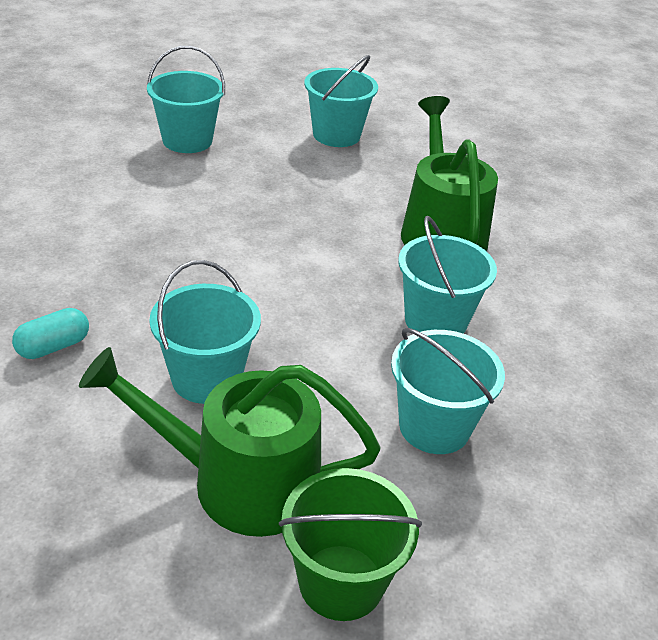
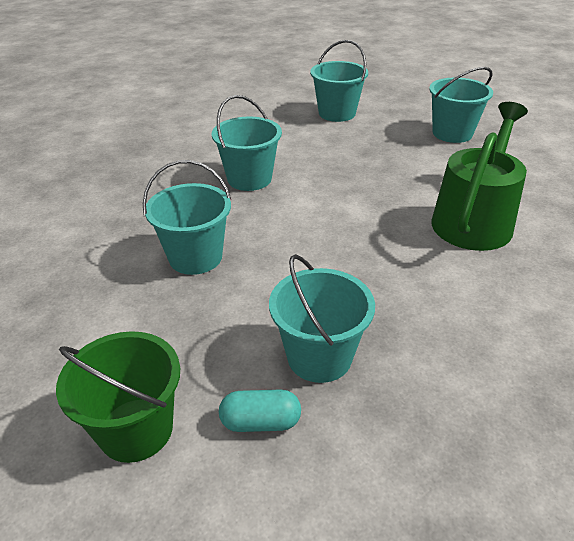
camera: 40 degrees right, 0 degrees up
(53, 347) = (131, 206): turquoise capsule -> turquoise capsule (260, 422)
(240, 481) = (146, 329): green watering can -> none
(435, 321) = (401, 282): turquoise bucket -> turquoise bucket (249, 179)

